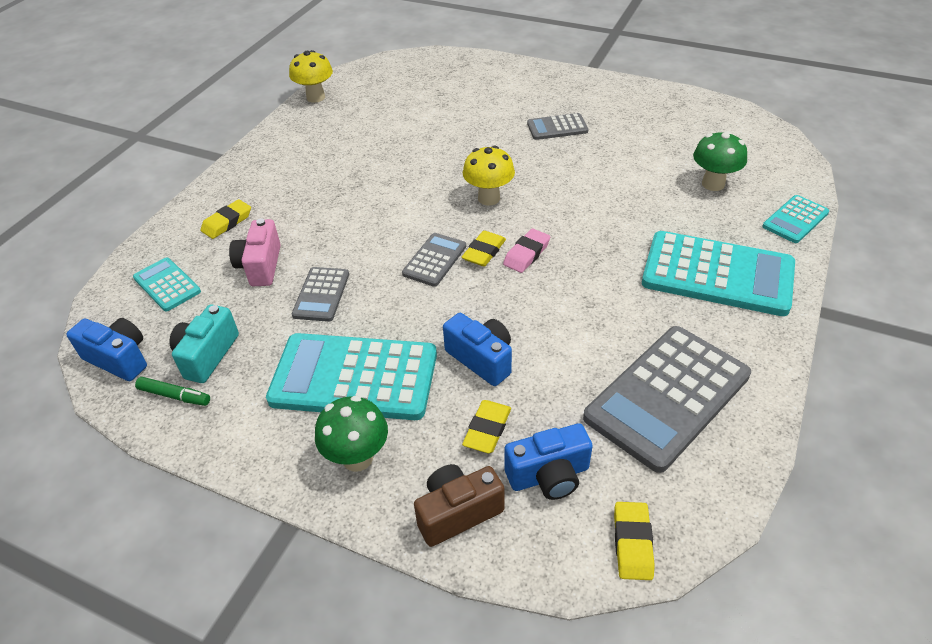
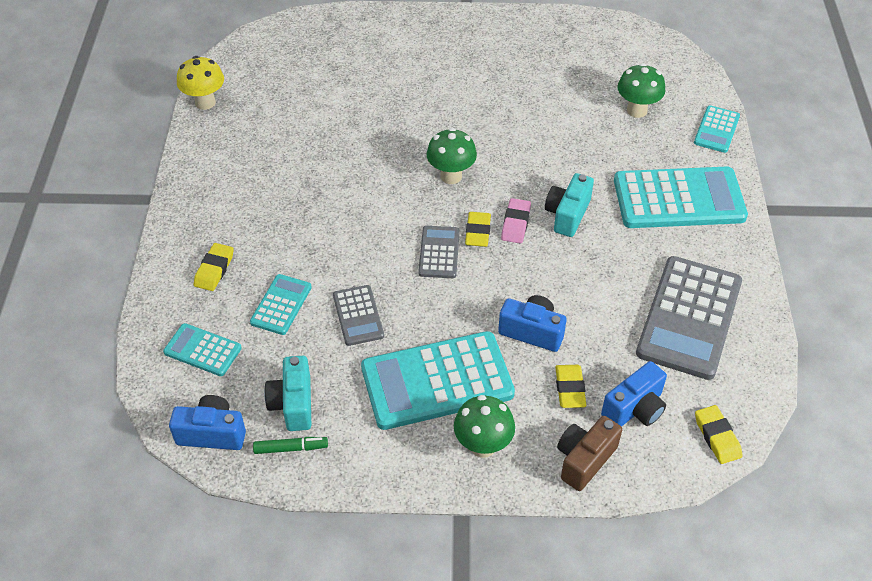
camera: 25 degrees left, 5 degrees up
(260, 266) = (281, 305): pink camera -> turquoise calculator
(489, 198) = (451, 176): yellow mushroom -> green mushroom
(557, 127) = (471, 82): grey calculator -> none
(585, 259) = (567, 214): none -> turquoise camera

